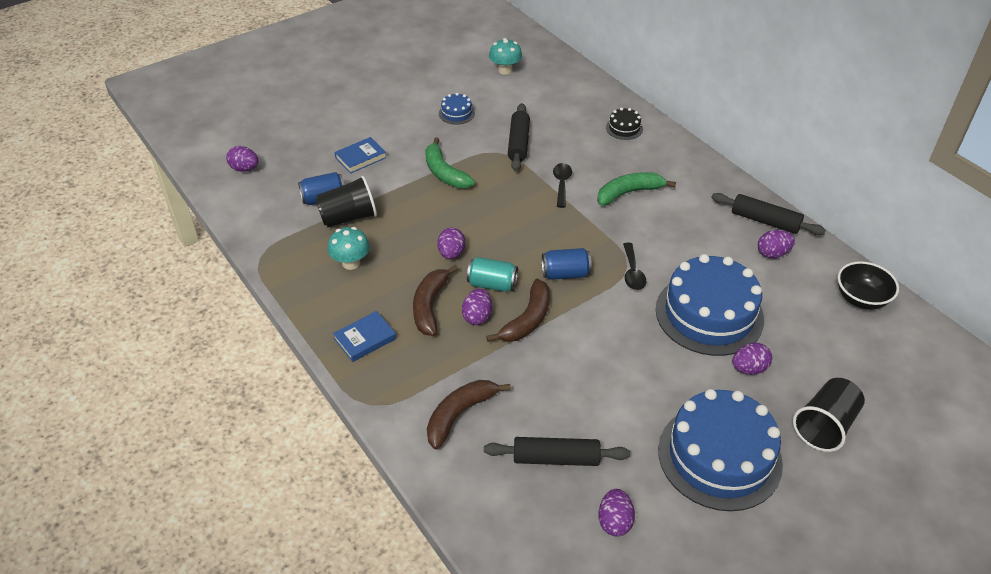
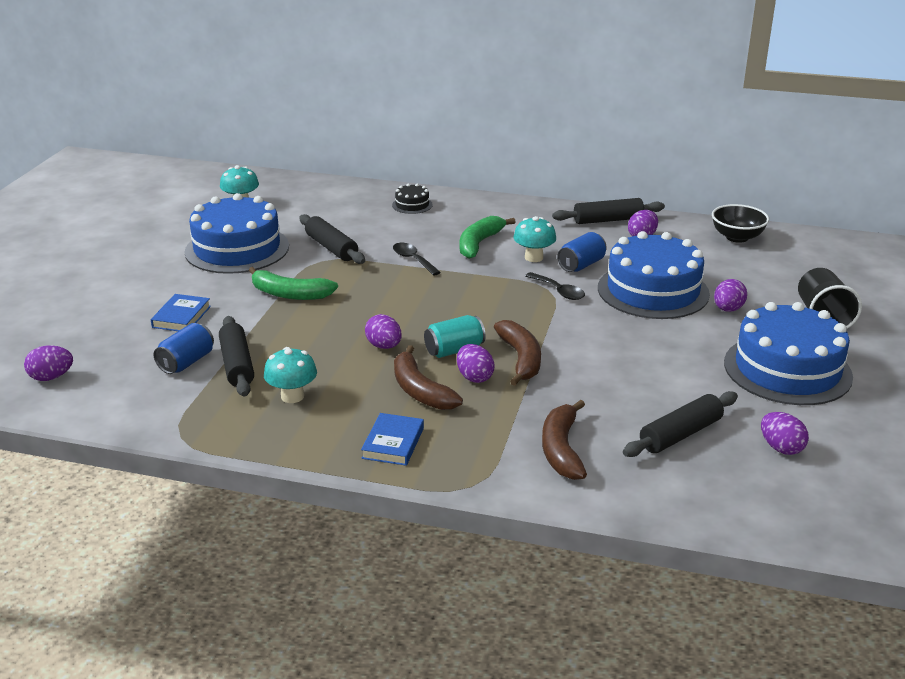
camera: 40 degrees left, 15 degrees down
(348, 217) = (237, 365): black cup -> black rolling pin
(456, 113) = (237, 249): blue cake -> blue cake, size x2.35
(565, 274) = (506, 315): blue can -> blue can (581, 265)
(654, 229) = (534, 257): none -> turquoise mushroom

